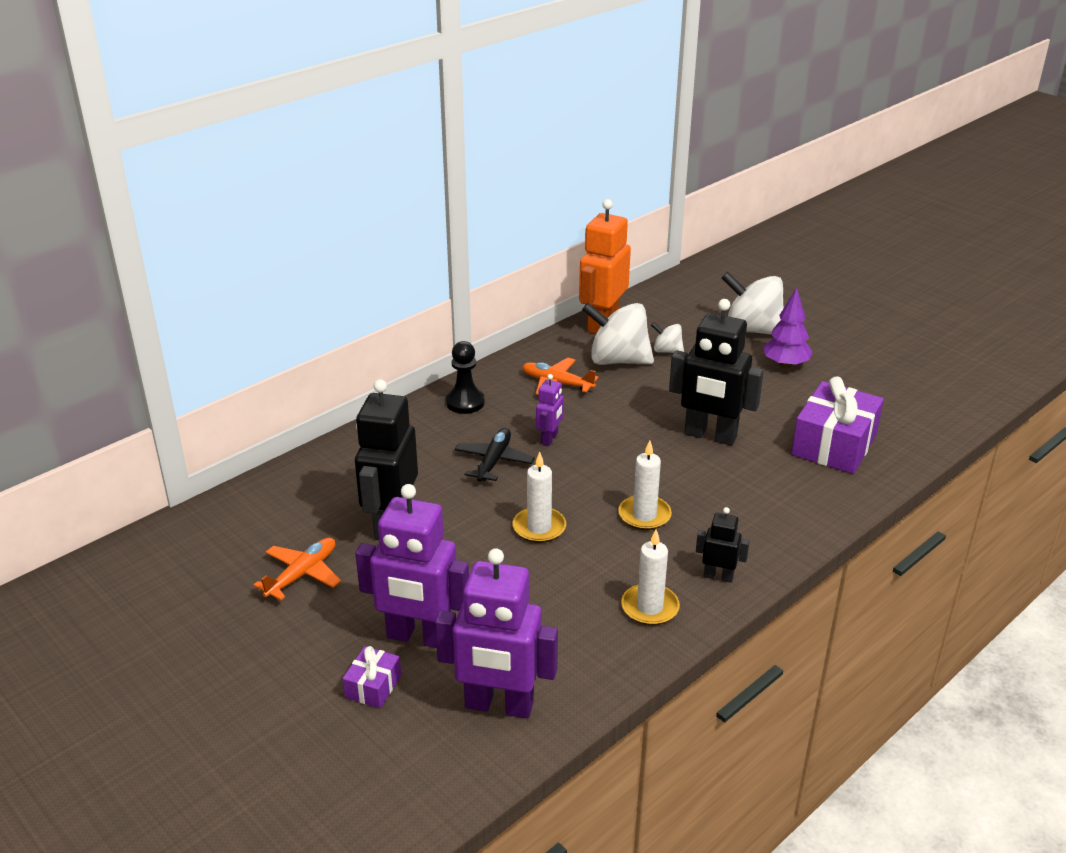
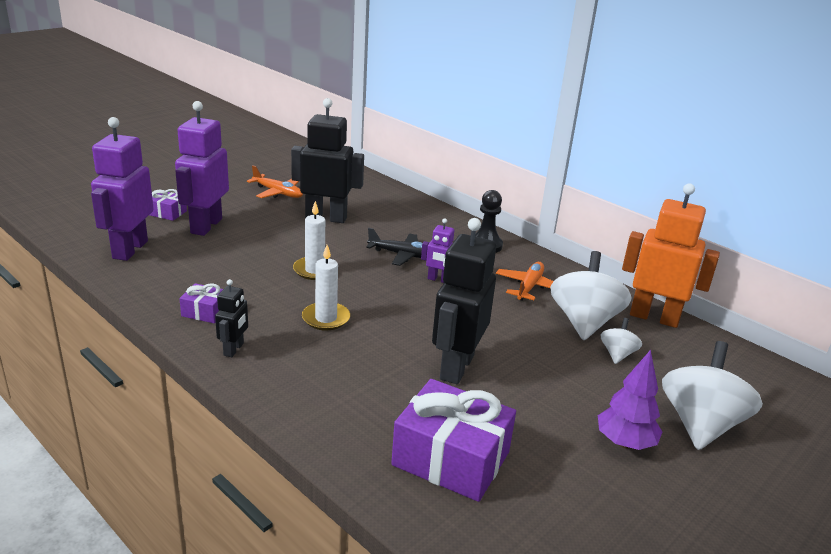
camera: 85 degrees right, 5 degrees down
(650, 607) = (205, 312): white candle -> purple gift

